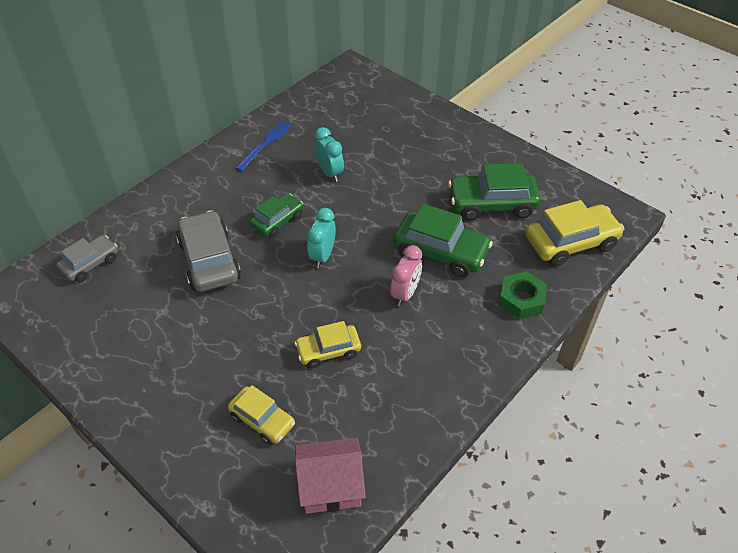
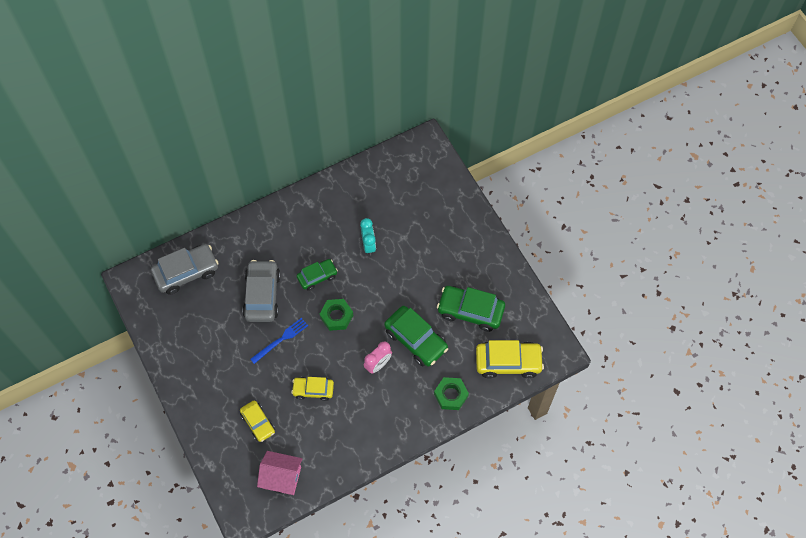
camera: 20 degrees right, 15 degrees up
(90, 264) = (186, 272): grey car -> grey car, size x1.63
(265, 144) = (332, 202): blue fork -> blue fork (280, 340)
(322, 256) = (336, 316): turquoise clock -> green nut

